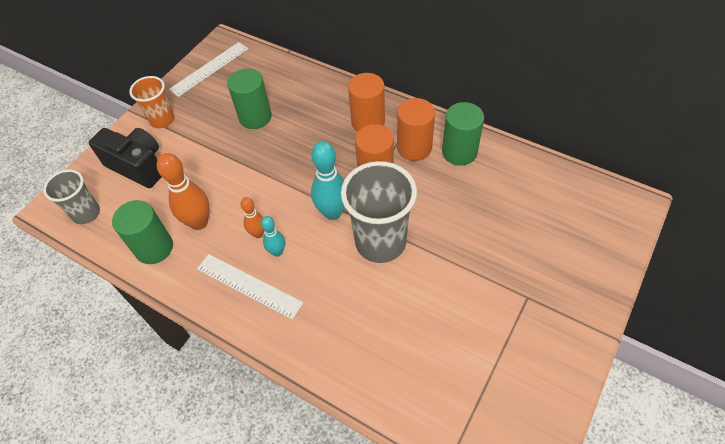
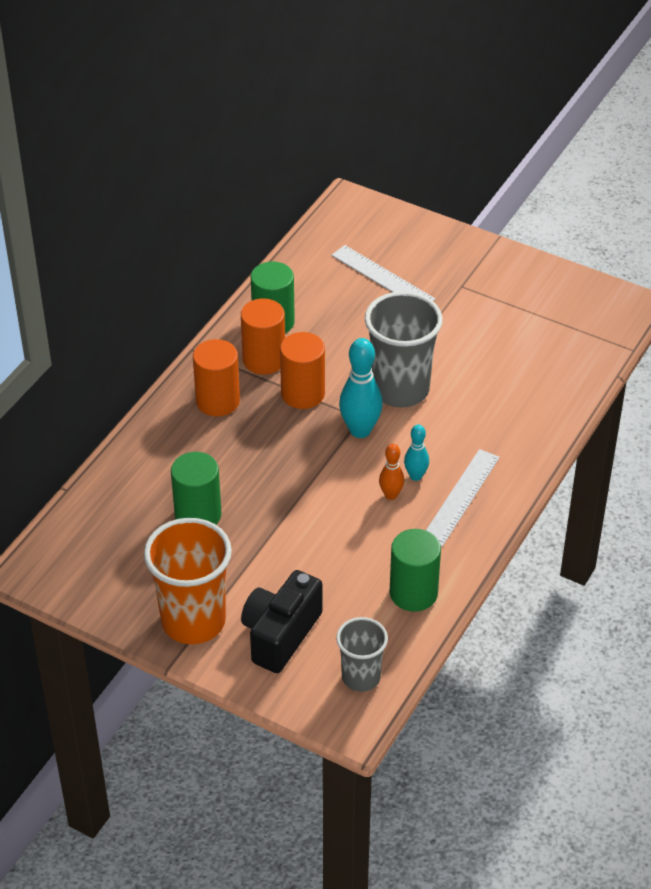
camera: 95 degrees left, 10 degrees down
(162, 120) = (193, 621): orange cup -> orange cup, size x1.71
(199, 222) = (375, 554): orange bowling pin -> none
(209, 69) = (90, 579): white ruler -> white ruler (382, 277)

